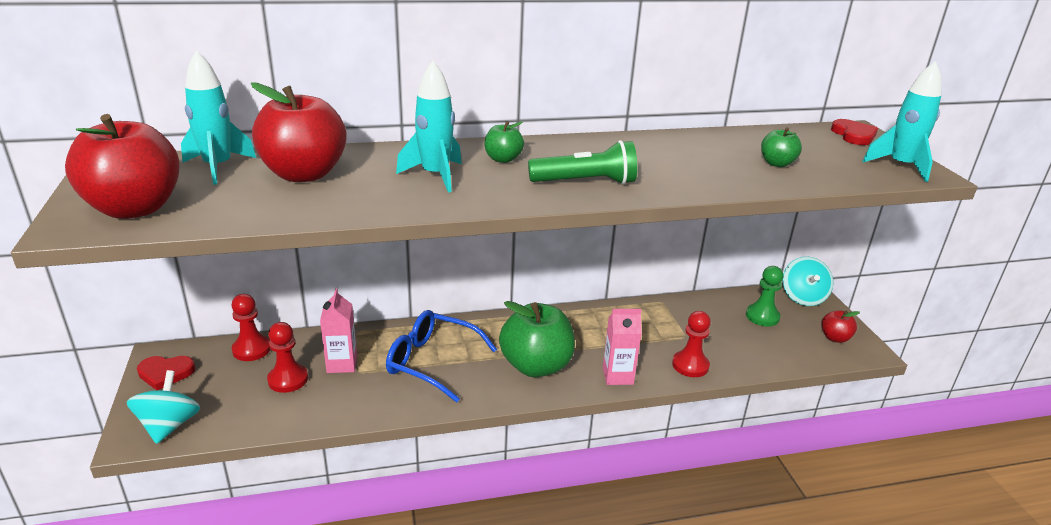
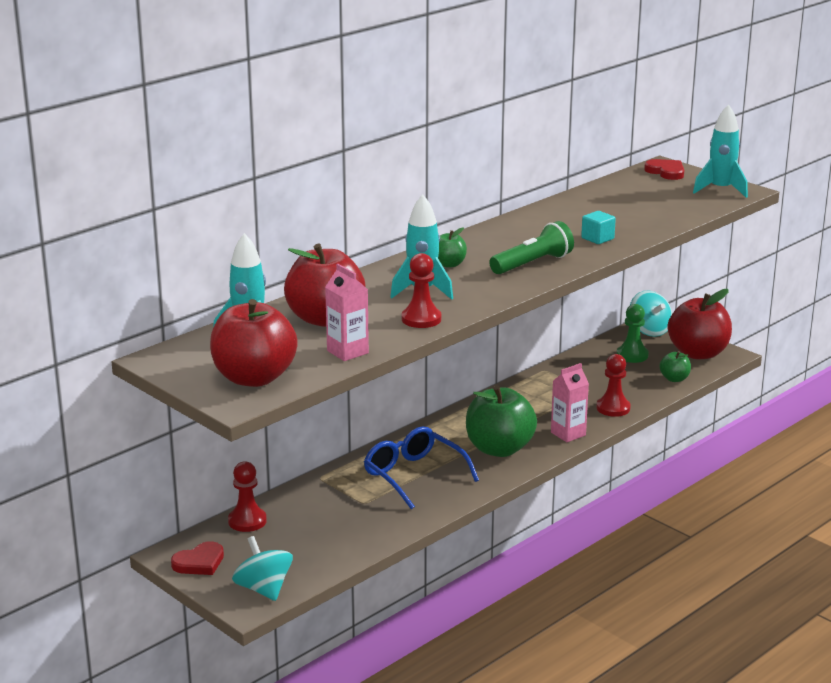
camera: 30 degrees left, 5 degrees down
(288, 379) = (313, 528): red pawn -> red pawn (421, 319)
(342, 364) = (341, 503): pink carton -> pink carton (347, 352)
(432, 362) = (413, 475): blue glasses -> blue glasses turned 60 degrees clockwise
(692, 177) = (597, 238): none -> turquoise cube
(777, 163) = (640, 211): green apple -> green apple (674, 379)
(835, 338) = (698, 353): red apple -> red apple, size x2.09

